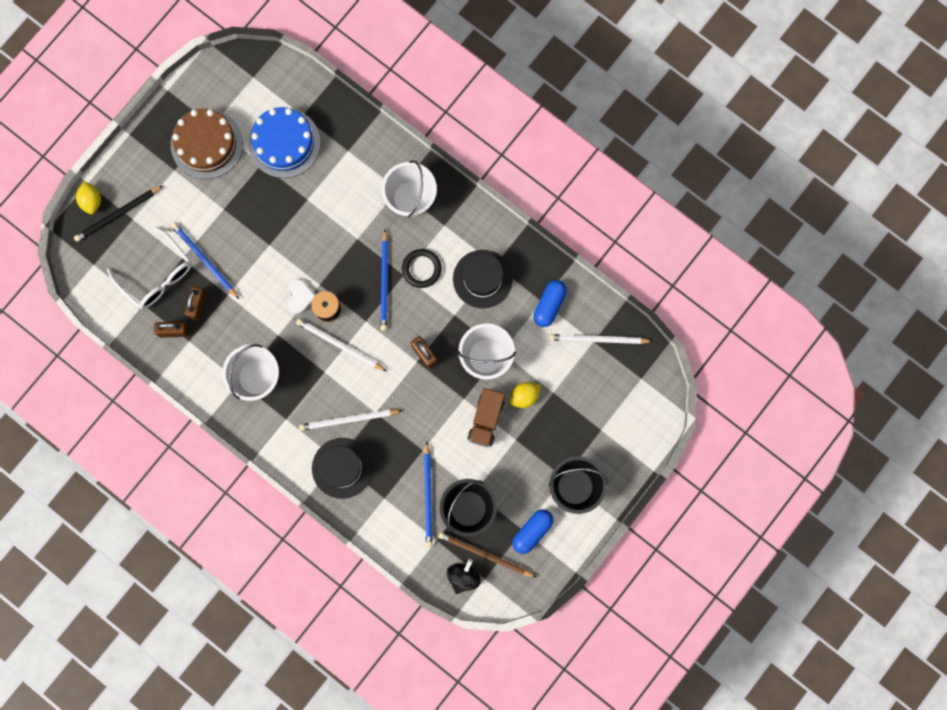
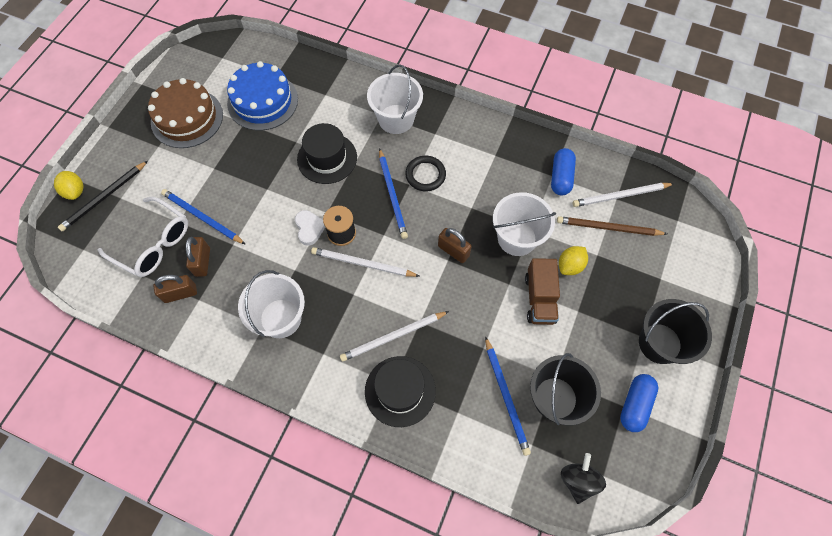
camera: 15 degrees left, 15 degrees down
(482, 279) = (487, 170): black hat -> black hat (327, 158)
(485, 554) = (593, 446): brown pencil -> brown pencil (608, 228)

